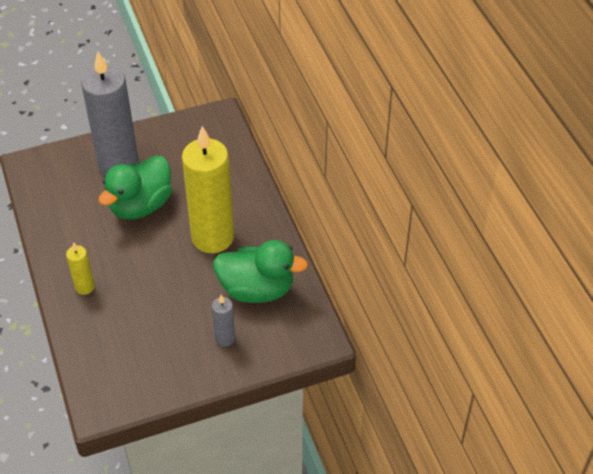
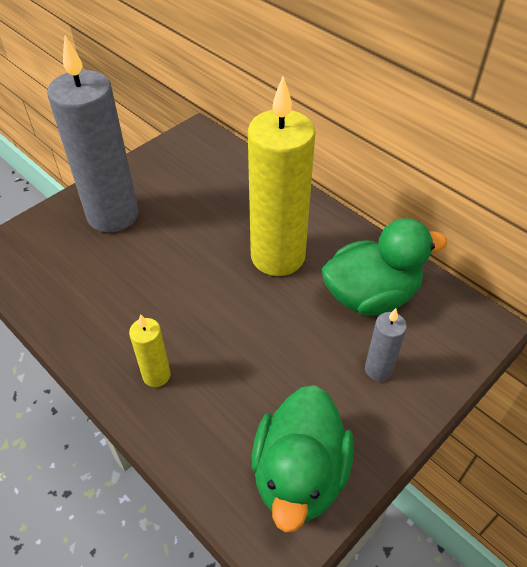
camera: 25 degrees left, 0 degrees up
(140, 205) = (168, 250): green duck -> green duck (299, 474)

